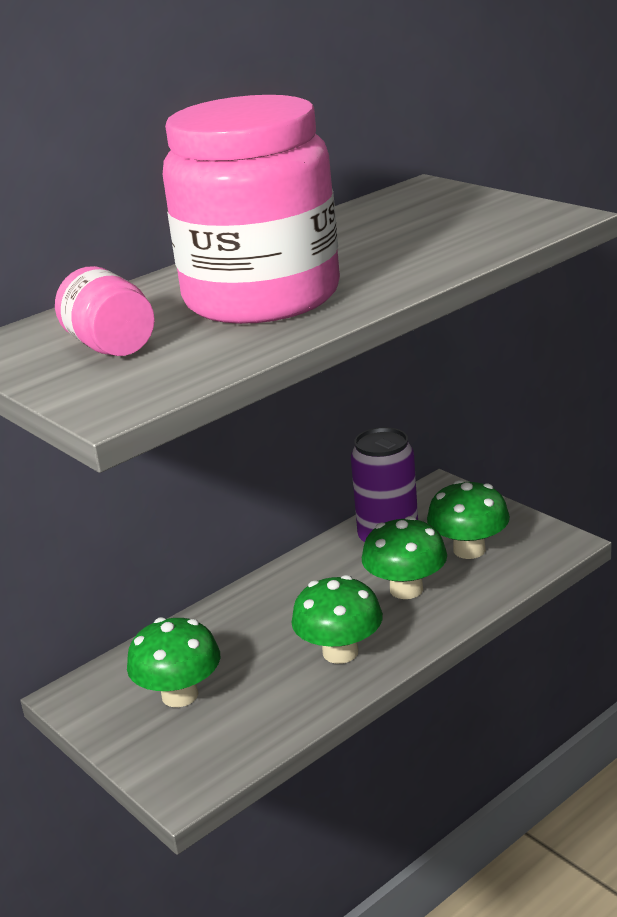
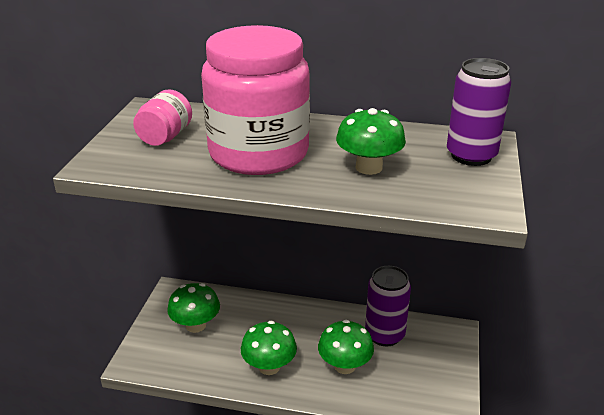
camera: 50 degrees right, 5 degrees up
(445, 200) = (471, 156): none -> purple can
(469, 550) = (406, 375): green mushroom -> green mushroom (369, 167)

